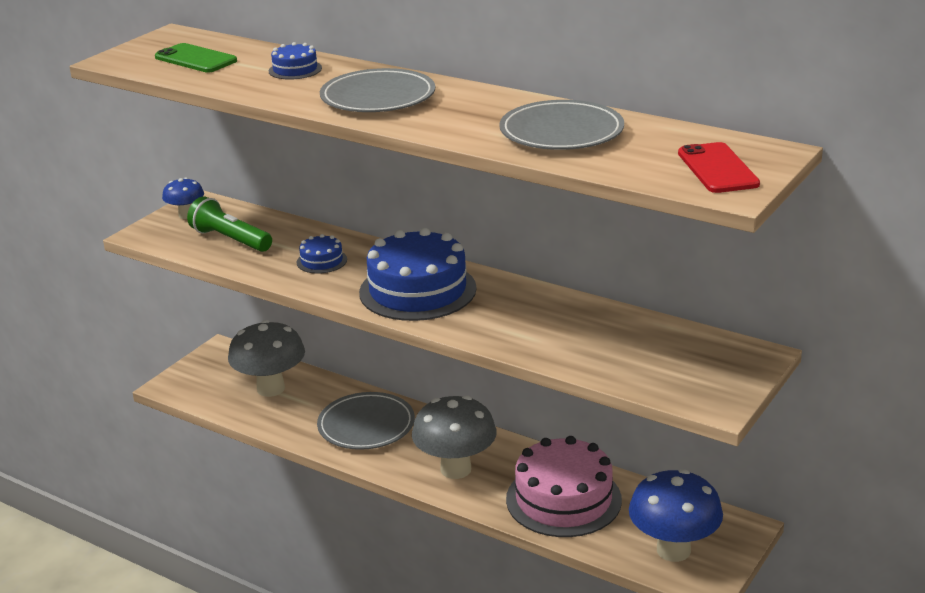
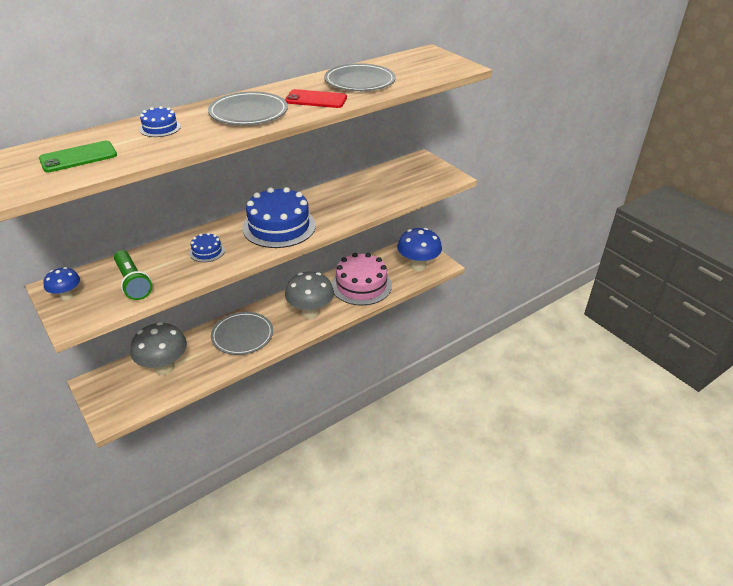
camera: 70 degrees left, 10 degrees up
(230, 240) = (133, 282): green flashlight -> green flashlight turned 90 degrees counterclockwise
(717, 169) = (437, 64): red phone -> red phone (316, 99)

